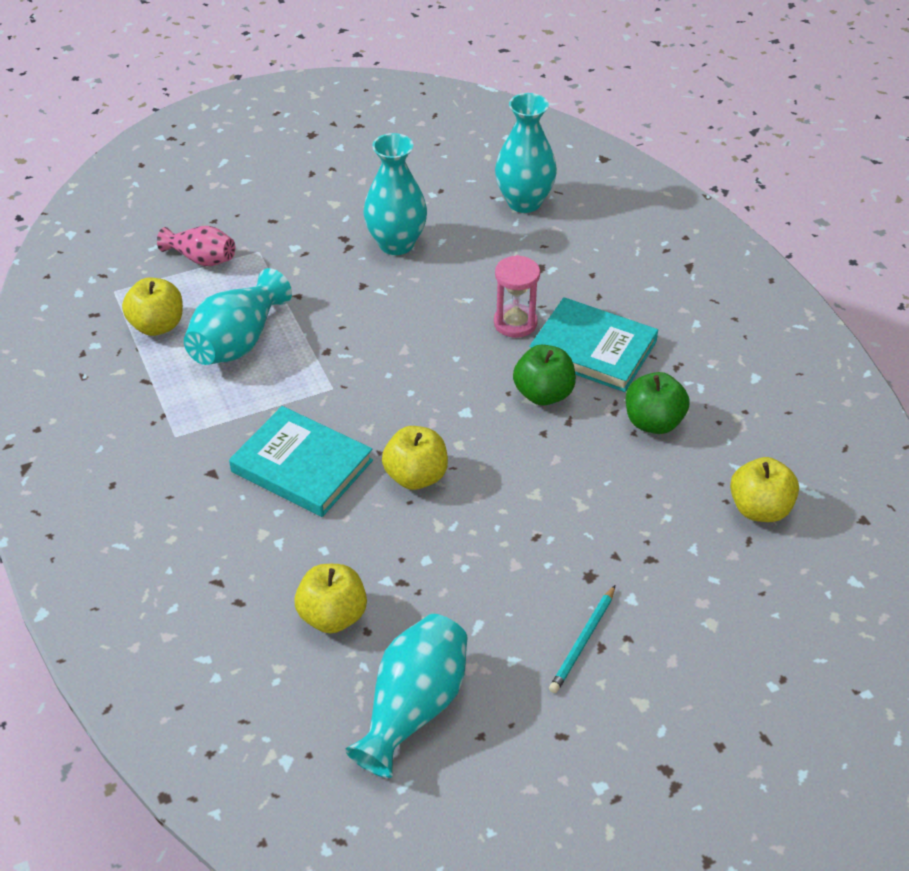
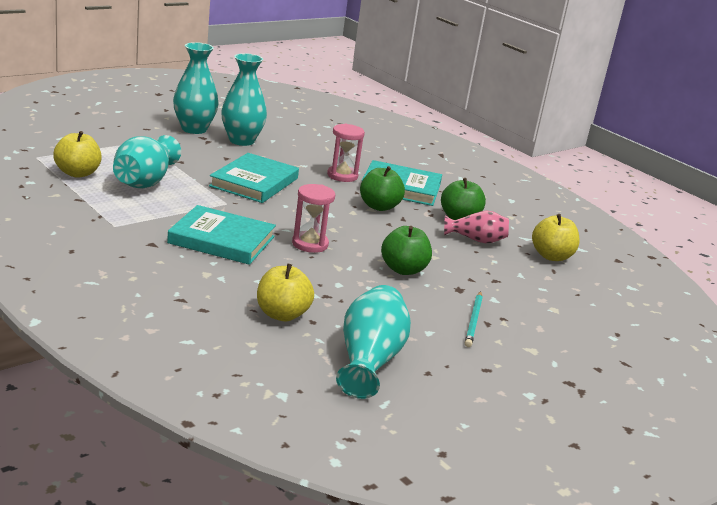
camera: 20 degrees left, 20 degrees down
(201, 259) = (100, 144): pink vase -> pink vase (476, 240)
(384, 341) = (254, 182): none -> turquoise book
(416, 476) = (310, 244): yellow apple -> pink hourglass
(524, 202) = (320, 126): turquoise vase -> turquoise vase (194, 129)
(526, 533) = (403, 269): none -> green apple

